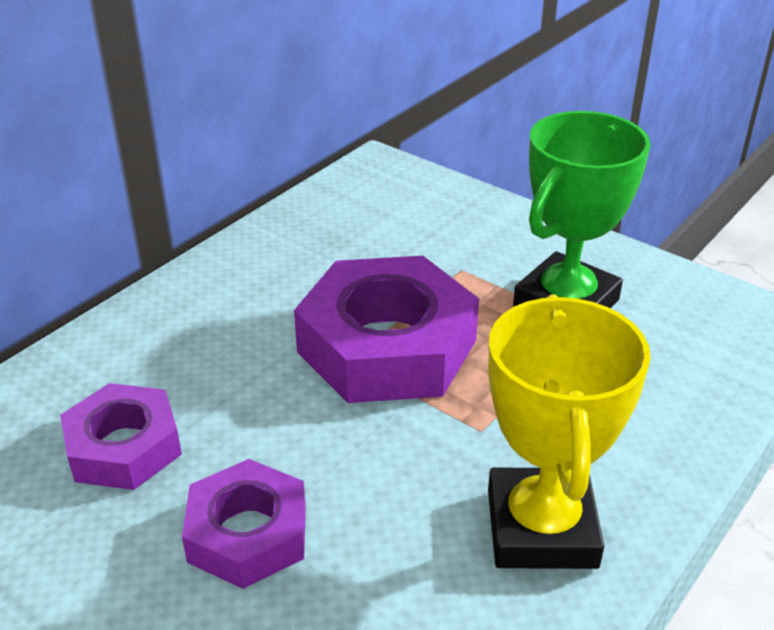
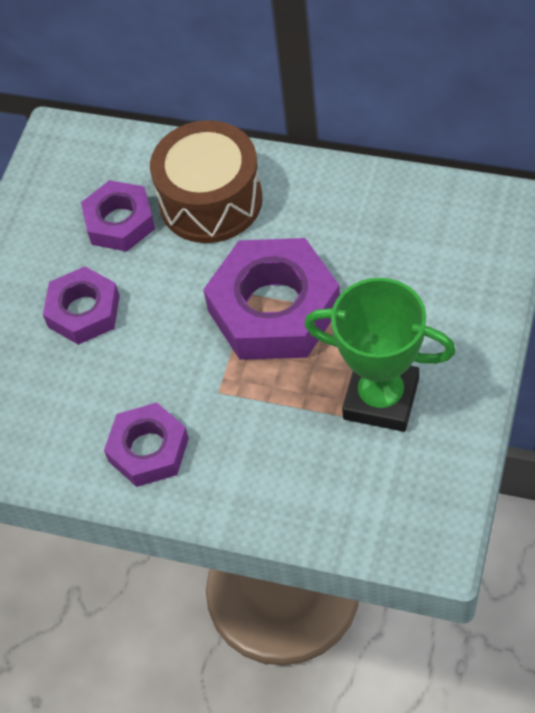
camera: 75 degrees right, 20 degrees up
(175, 351) = (210, 201): none -> brown drum
(541, 528) = (148, 450): yellow trophy -> purple nut

